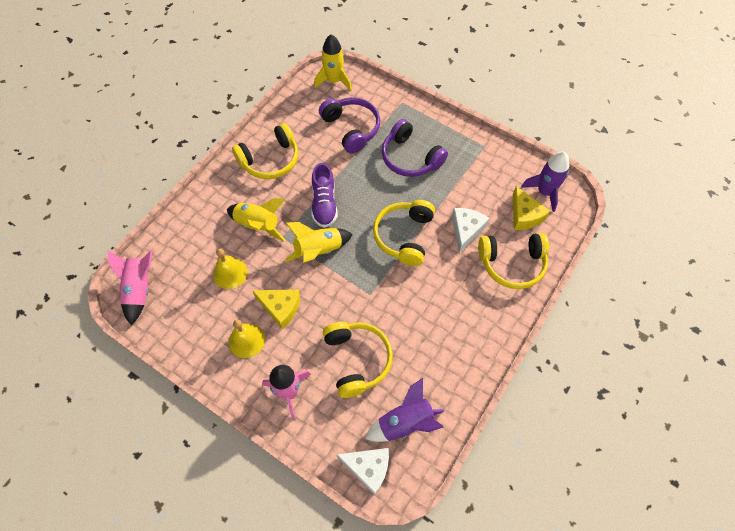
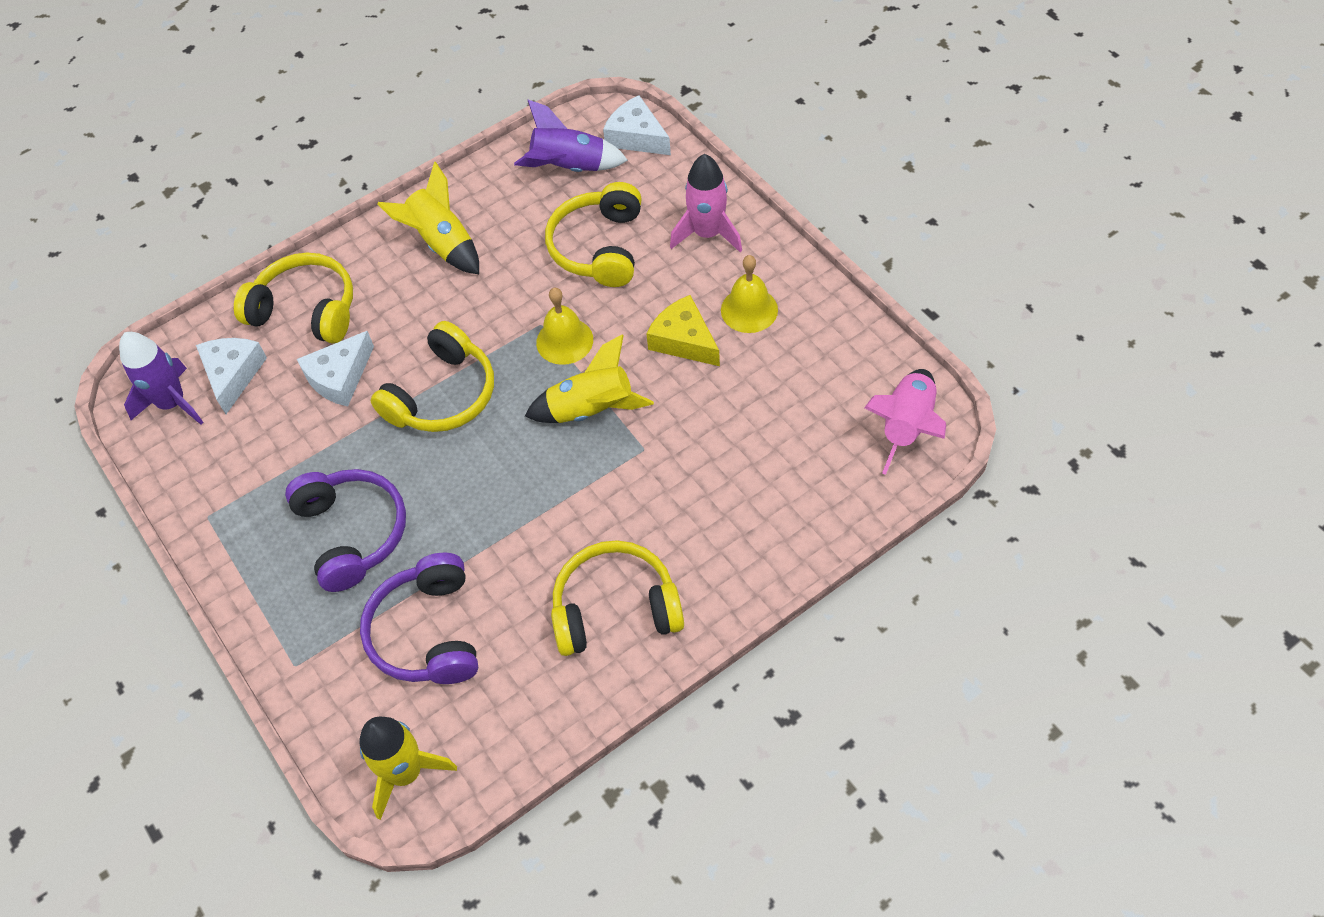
camera: 155 degrees left, 5 degrees down
(230, 273) = (750, 413): yellow bell -> yellow bell (564, 341)
(258, 225) = (679, 481): yellow rocket -> yellow rocket (442, 243)
(324, 204) = (549, 488): purple shoe -> none
(524, 215) = (233, 375): yellow cheese -> white cheese

